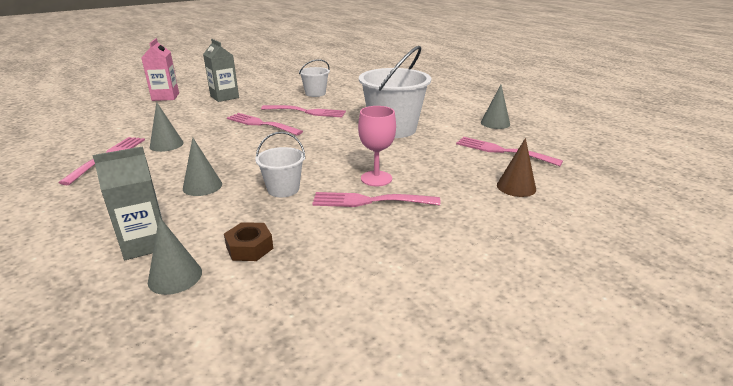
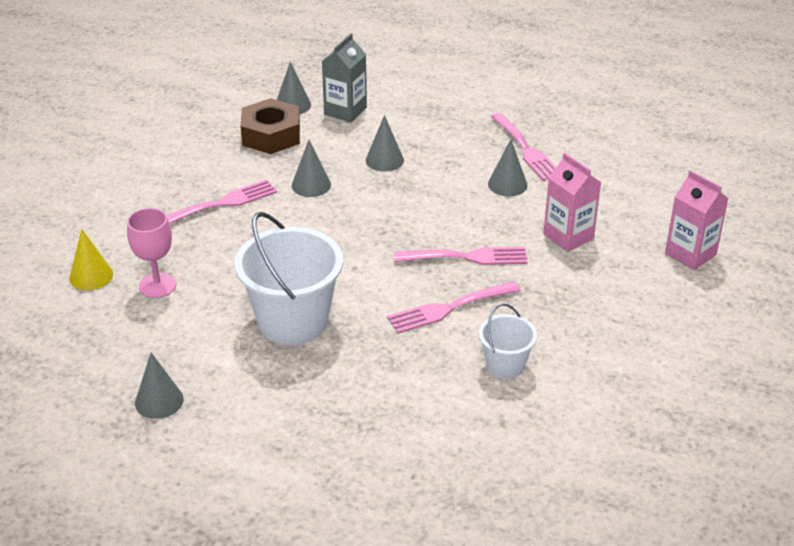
camera: 145 degrees right, 10 degrees up
(196, 116) = (568, 236): none -> pink carton
(224, 97) = (615, 291): grey carton -> none
(249, 248) = (271, 135): brown nut -> brown nut, size x1.73
(283, 189) = (311, 185): white bucket -> grey cone
(376, 178) = (239, 230): pink goblet -> pink goblet (157, 285)
(502, 151) = (125, 333): pink fork -> none
(516, 187) = (91, 276): brown cone -> yellow cone

